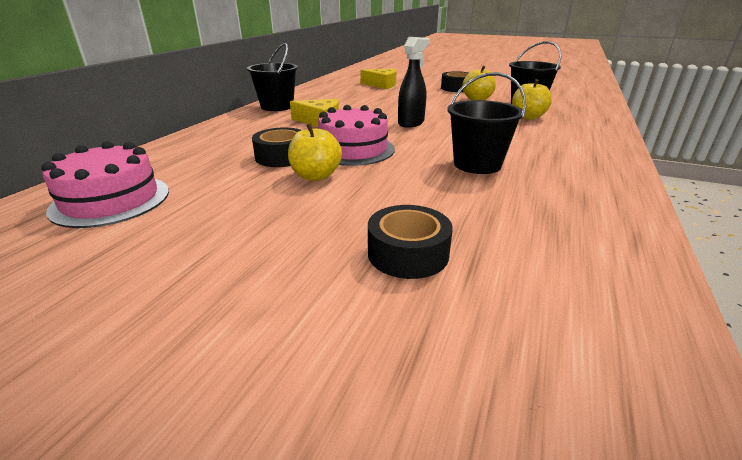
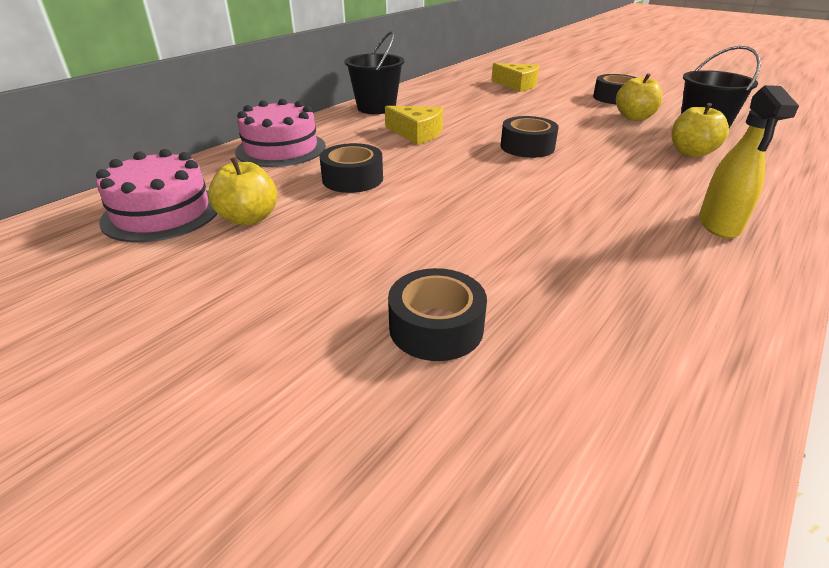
camera: 15 degrees right, 5 degrees up
(316, 176) = (379, 209): yellow apple -> yellow apple (249, 218)
(353, 149) = (438, 178): pink cake -> pink cake (281, 149)
(411, 123) = (527, 147): black spray bottle -> black tape
(477, 164) = (582, 218): black bucket -> none
(572, 159) = (719, 225): none -> yellow spray bottle

